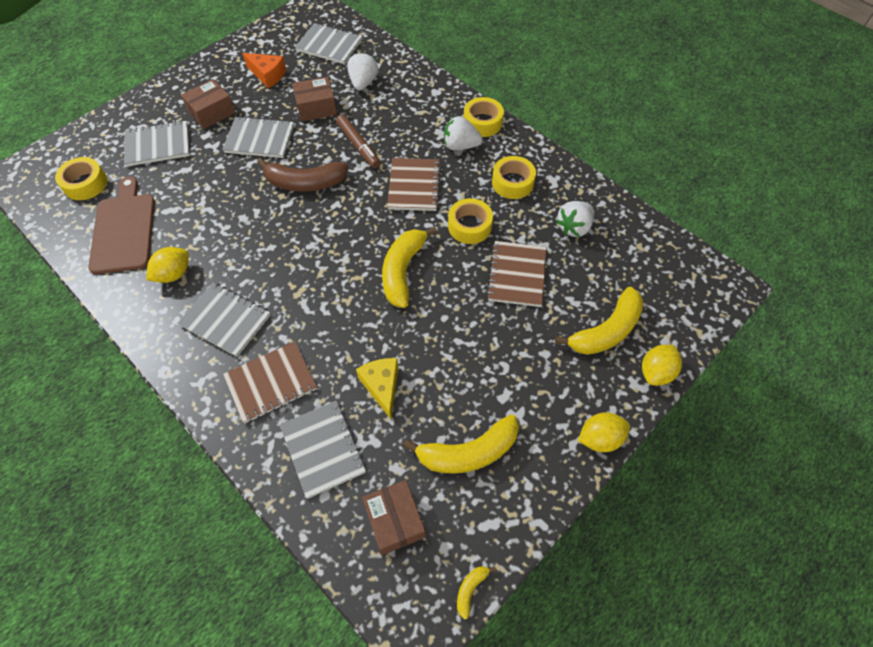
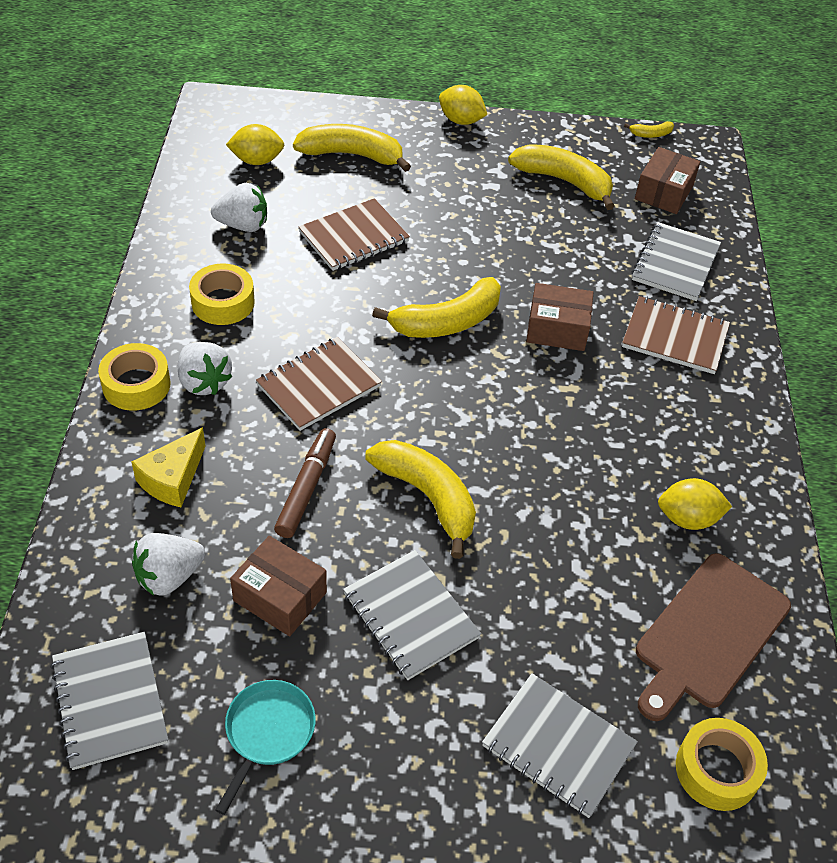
camera: 135 degrees left, 10 degrees down
(212, 112) = (425, 736): brown box -> brown box (557, 329)
(226, 320) = (670, 422): grey notebook -> none
(268, 75) = (267, 732): orange cheese -> turquoise pan
(305, 183) = (428, 497): brown banana -> yellow banana
(382, 387) = (580, 262): yellow cheese -> yellow cheese (172, 479)
(469, 226) = (328, 304): yellow tape -> none
(656, 372) = (361, 114): yellow lemon -> yellow lemon (257, 161)

